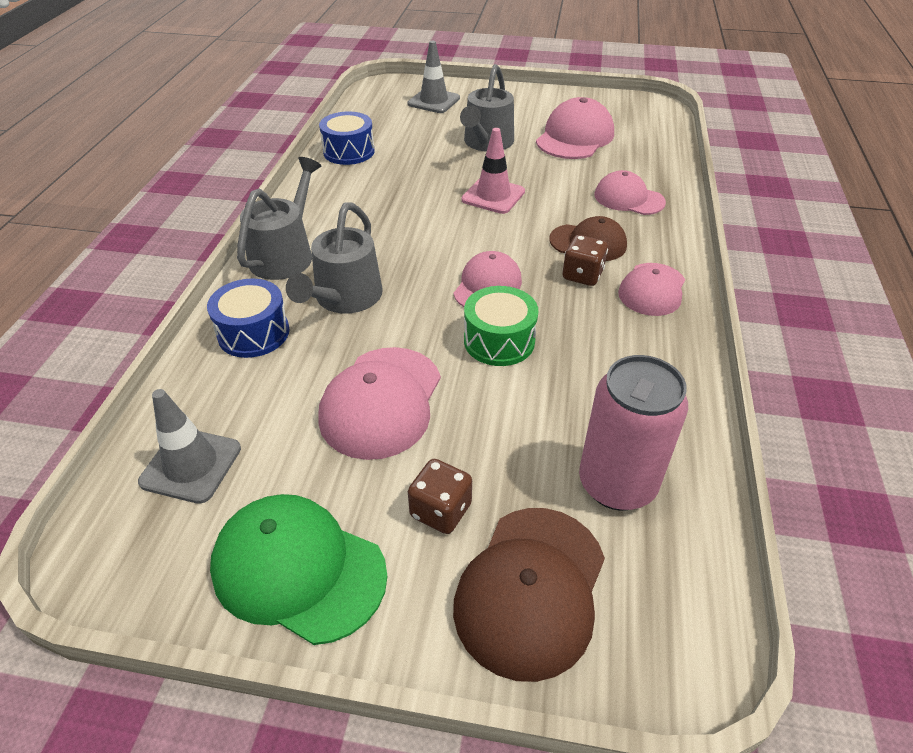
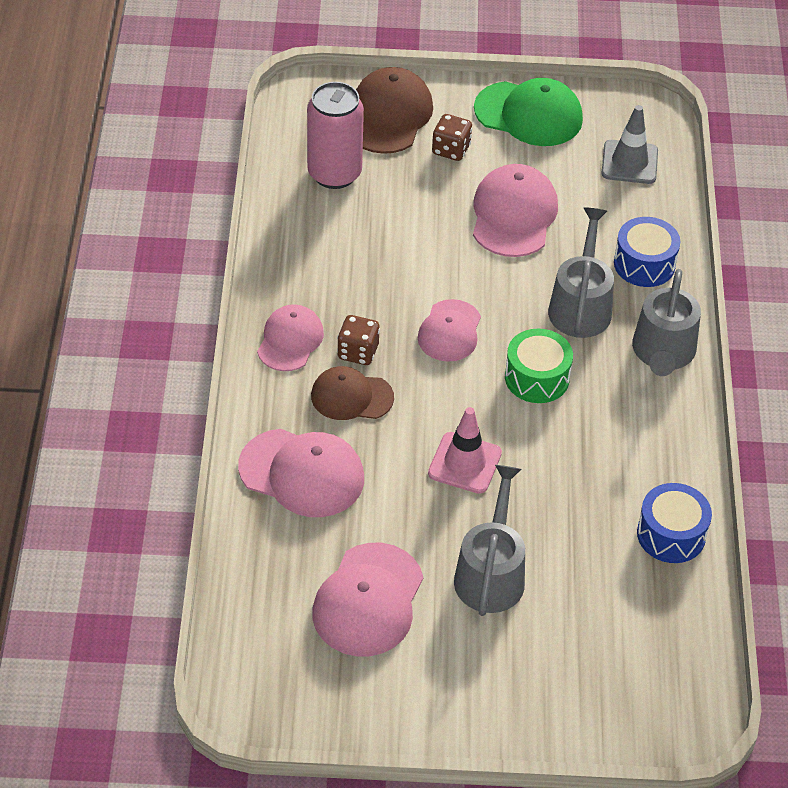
camera: 170 degrees right, 5 degrees up
(433, 101) = (593, 681): grey traffic cone -> none
(499, 341) = (430, 274): green drum -> green drum (537, 378)
(629, 198) = (302, 473): pink cap -> pink cap, size x1.50

